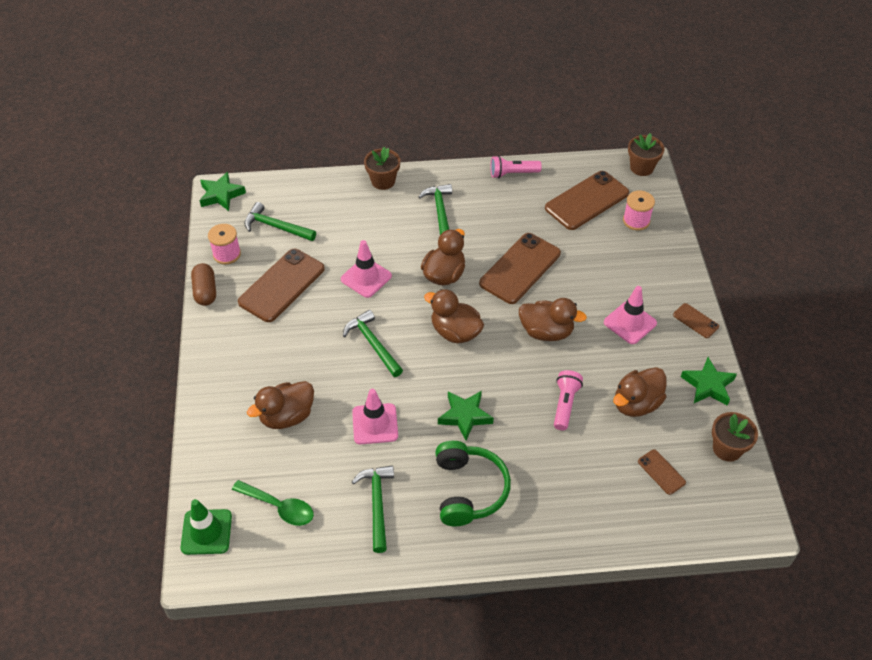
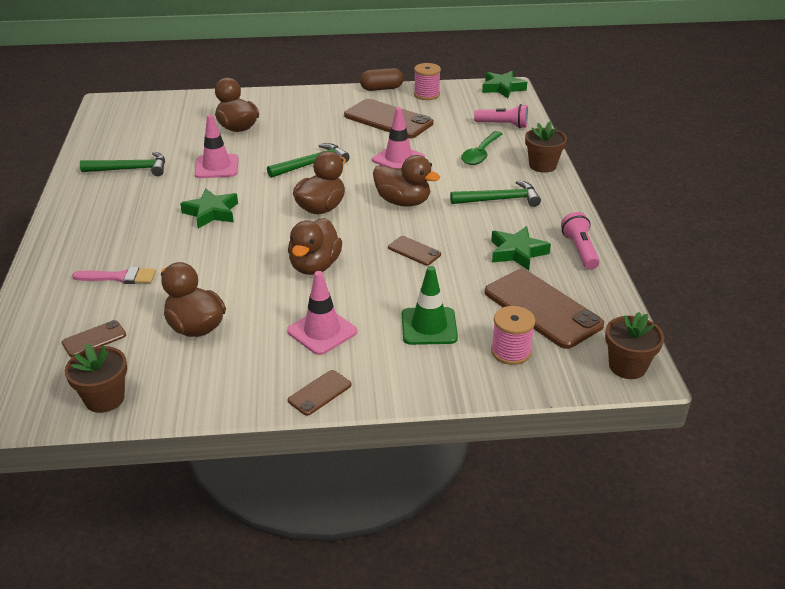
camera: 90 degrees right, 15 degrees down
(206, 532) = (138, 103): green traffic cone -> green traffic cone (429, 326)
(276, 226) = (464, 114): green hammer -> none
(279, 507) = (147, 129): green spoon -> green spoon (480, 154)
(469, 490) = (125, 214): green headphones -> none
(520, 268) = (414, 251): brown phone -> brown phone, size x0.47
(565, 404) = (209, 274): pink flashlight -> pink flashlight (503, 125)
(575, 472) = (120, 277): none -> pink brush
(708, 385) = (207, 392): green star -> green star (517, 252)

